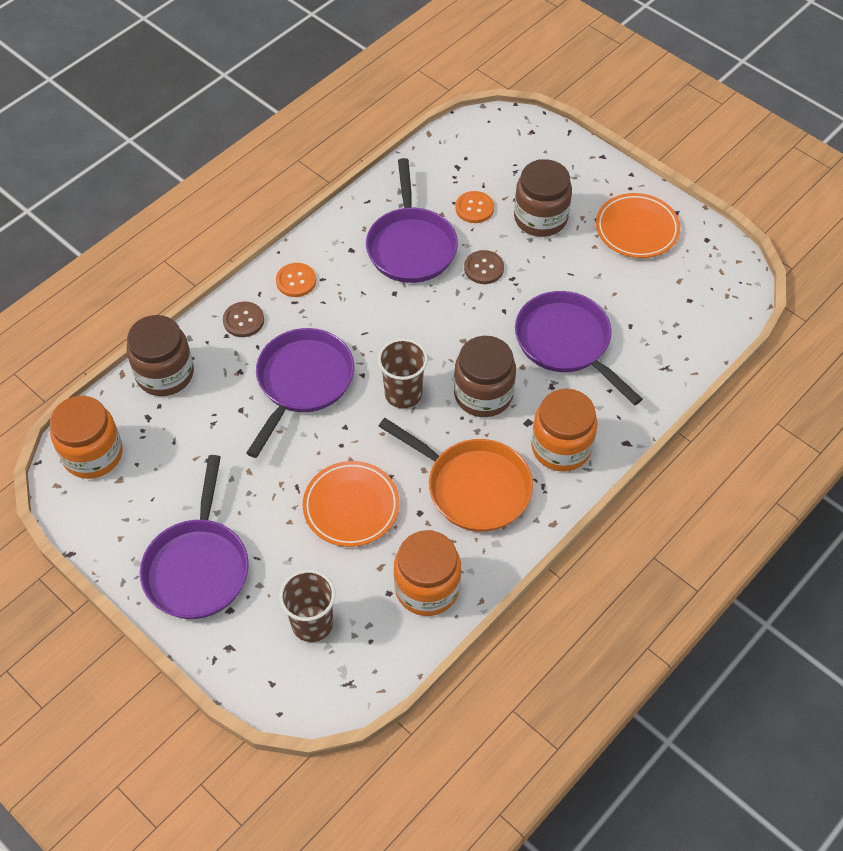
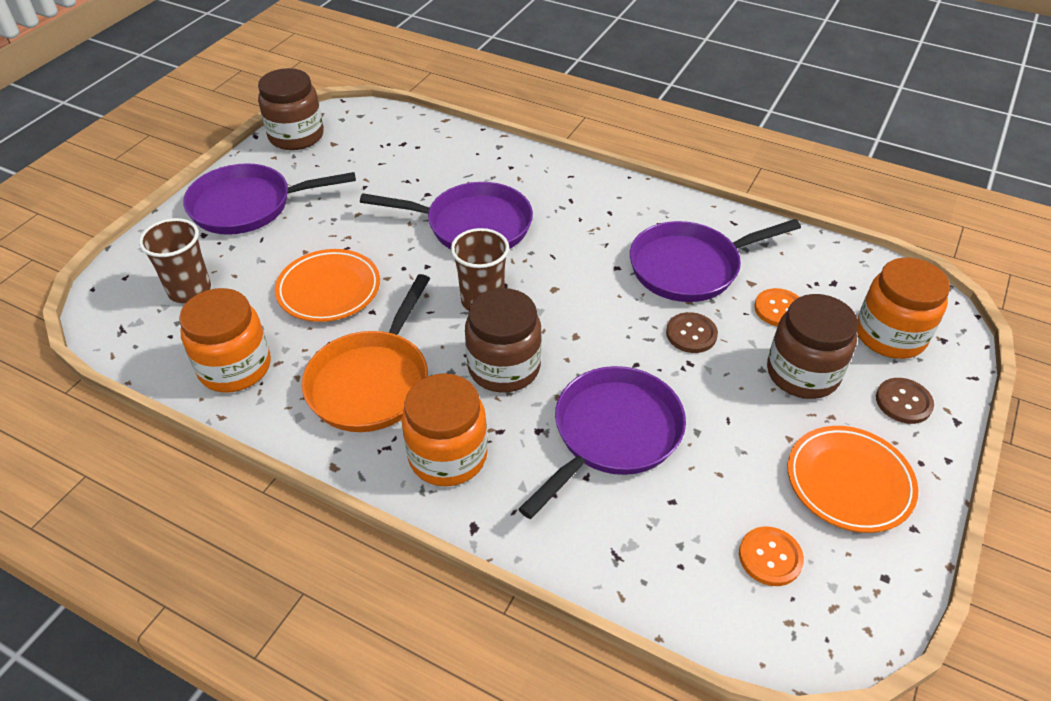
camera: 75 degrees right, 10 degrees down
(93, 454) = (356, 124): orange jar -> orange jar (890, 335)
(165, 374) = (453, 142): brown jar -> brown jar (296, 136)
(243, 320) = (533, 173): brown button -> brown button (903, 402)
(296, 281) = (598, 195): orange button -> orange button (770, 557)

